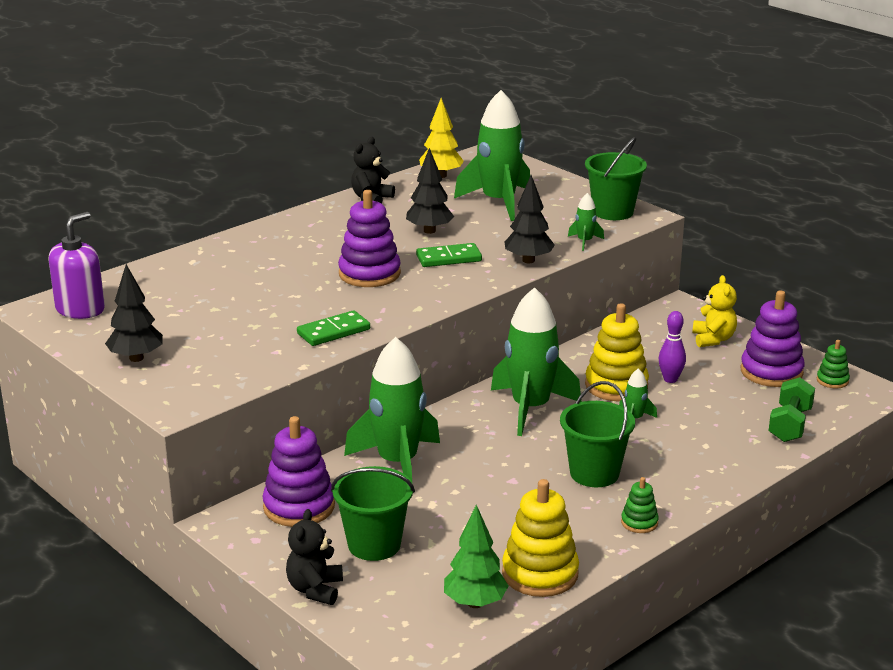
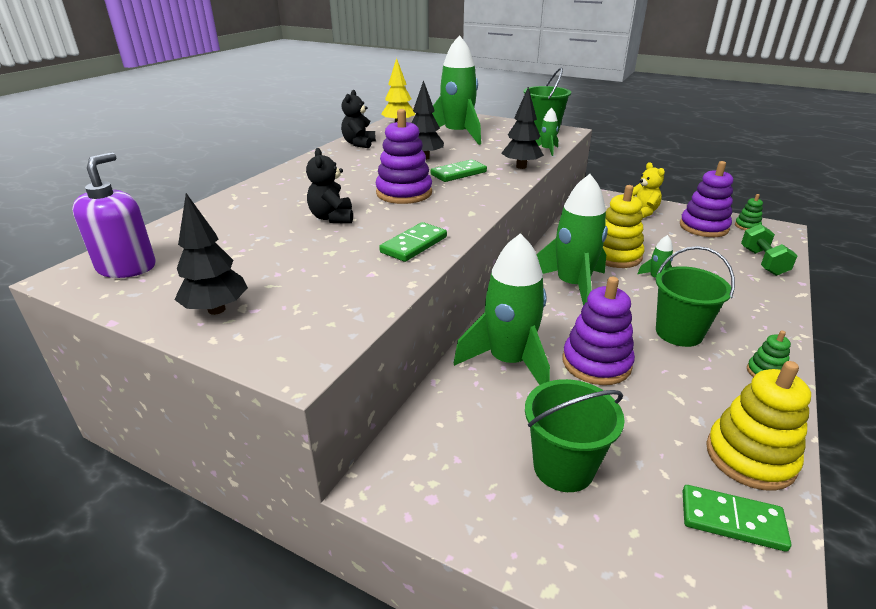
camera: 20 degrees left, 5 degrees up
(299, 507) = (450, 438): purple stacking toy -> purple stacking toy (596, 363)
(315, 589) = (550, 558): black teddy bear -> black teddy bear (332, 218)
(475, 603) = (732, 520): green tree -> green domino
(670, 379) = (646, 244): purple bowling pin -> none

